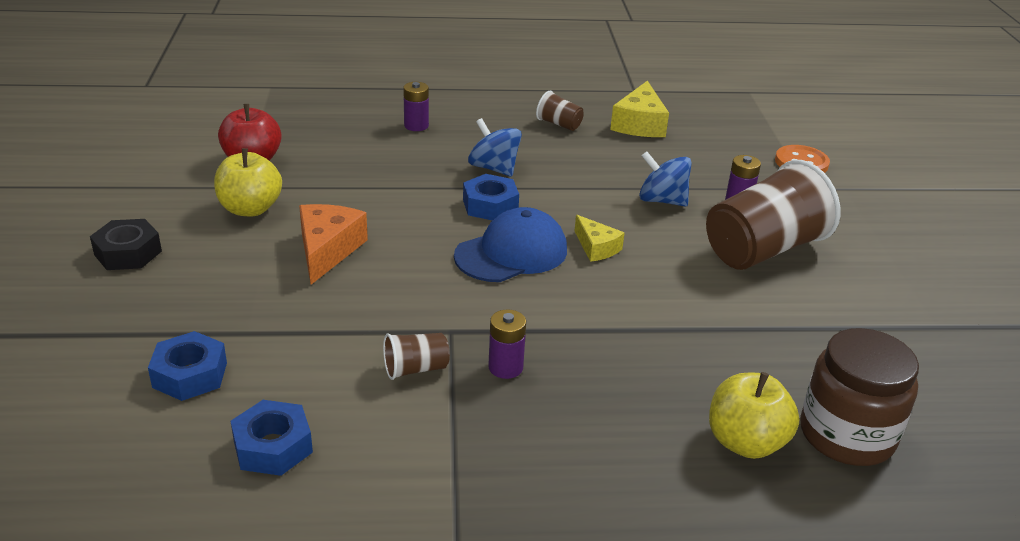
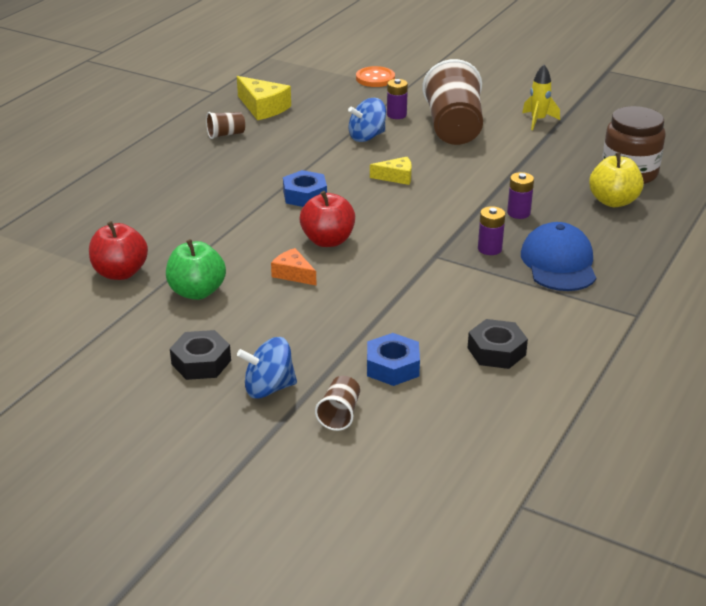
camera: 55 degrees left, 0 degrees up
(250, 209) = (197, 292): yellow apple -> green apple
(273, 446) = (496, 351): blue nut -> black nut
(327, 250) = (293, 274): orange cheese -> orange cheese, size x0.62
(413, 249) = (328, 241): none -> red apple
(415, 369) = (463, 279): brown cup -> brown cup (339, 414)
(416, 126) = (155, 188): purple battery -> purple battery (518, 213)
(494, 168) = (257, 178): blue spinning top -> blue spinning top (268, 388)
(511, 253) = (371, 207): blue cap -> blue cap (559, 263)
(877, 307) = (538, 120): none -> yellow rocket

